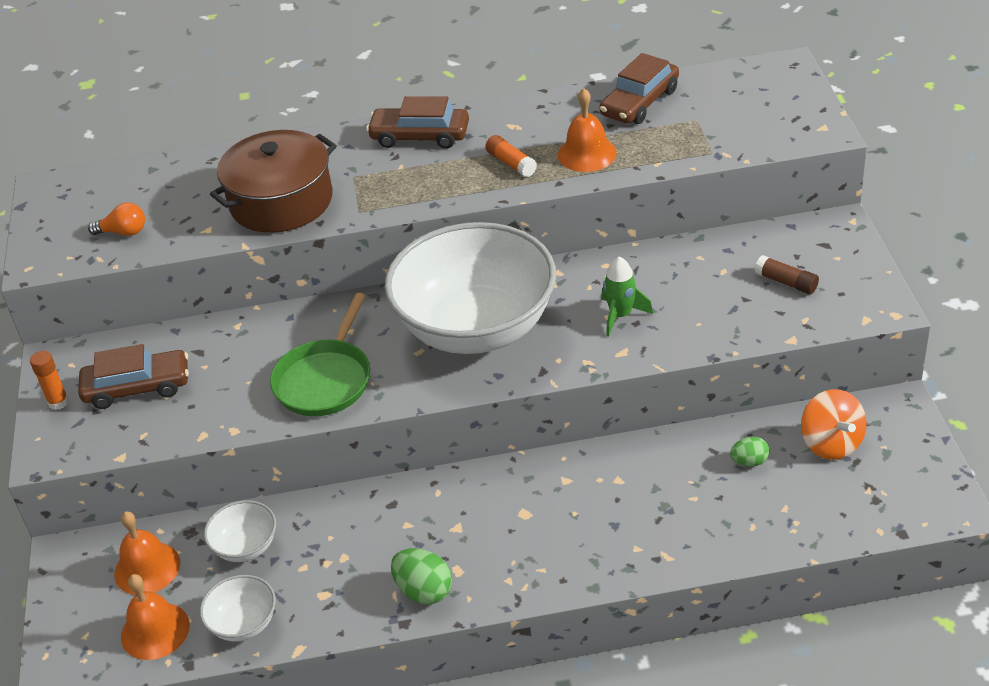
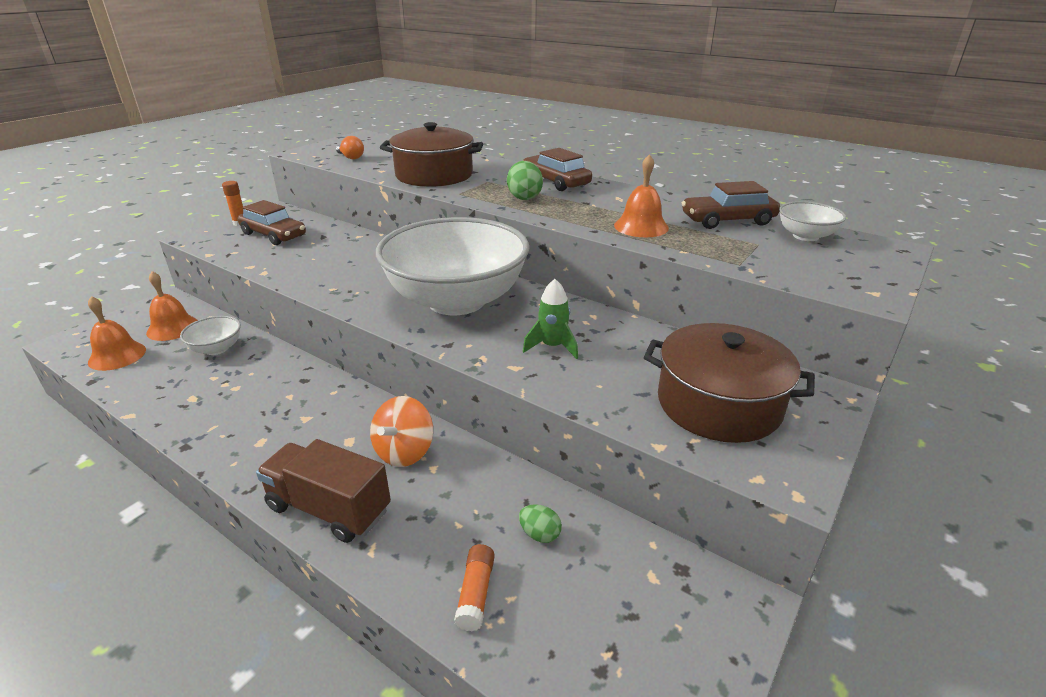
camera: 40 degrees right, 10 degrees down
(243, 623) = (142, 382): white bowl -> white bowl (805, 236)
(325, 380) = (341, 277): green pan -> none
(424, 591) = (226, 438): green egg -> green egg (524, 197)
(511, 163) = (583, 211): orange glue stick -> orange glue stick (475, 593)
(596, 561) = (329, 508): none -> brown truck
(786, 282) = (718, 404): brown glue stick -> brown pot
(831, 443) = (630, 579): orange spinning top -> orange spinning top (404, 452)

